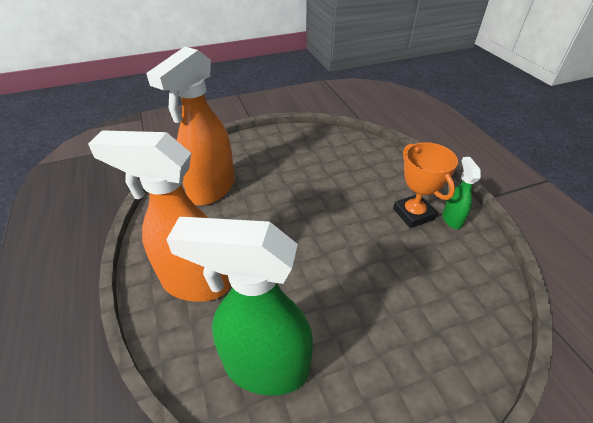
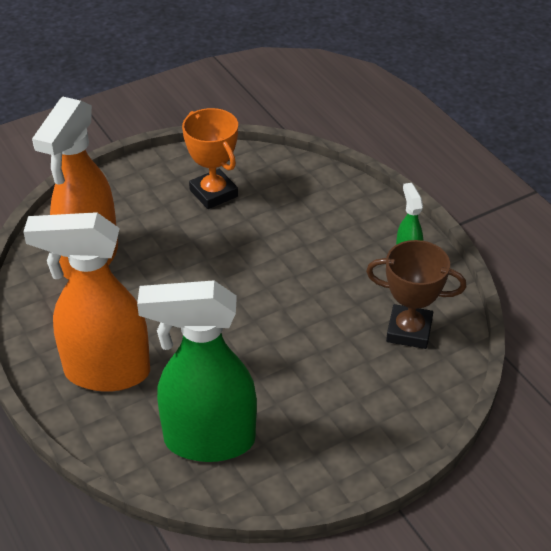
camera: 10 degrees left, 0 degrees up
(413, 214) = (359, 258): orange trophy -> orange trophy (213, 193)
(456, 281) = (409, 331): none -> brown trophy

